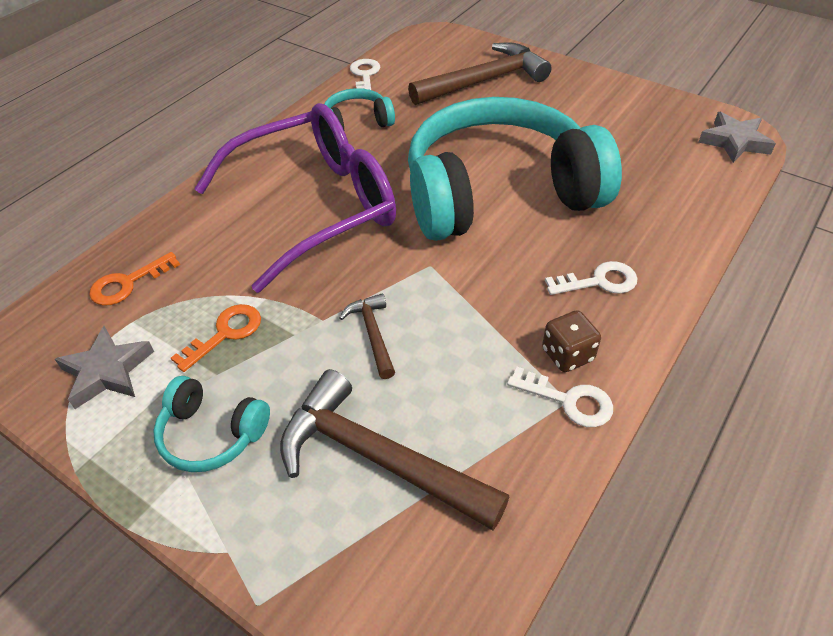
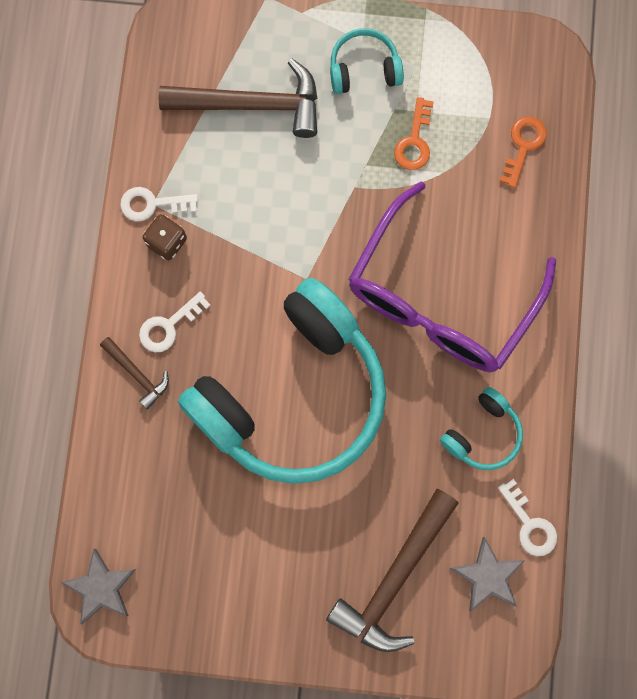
camera: 150 degrees right, 30 degrees up
(107, 371) = (469, 74): grey star -> grey star (487, 576)
(372, 334) = (311, 192): brown hammer -> brown hammer (137, 374)

